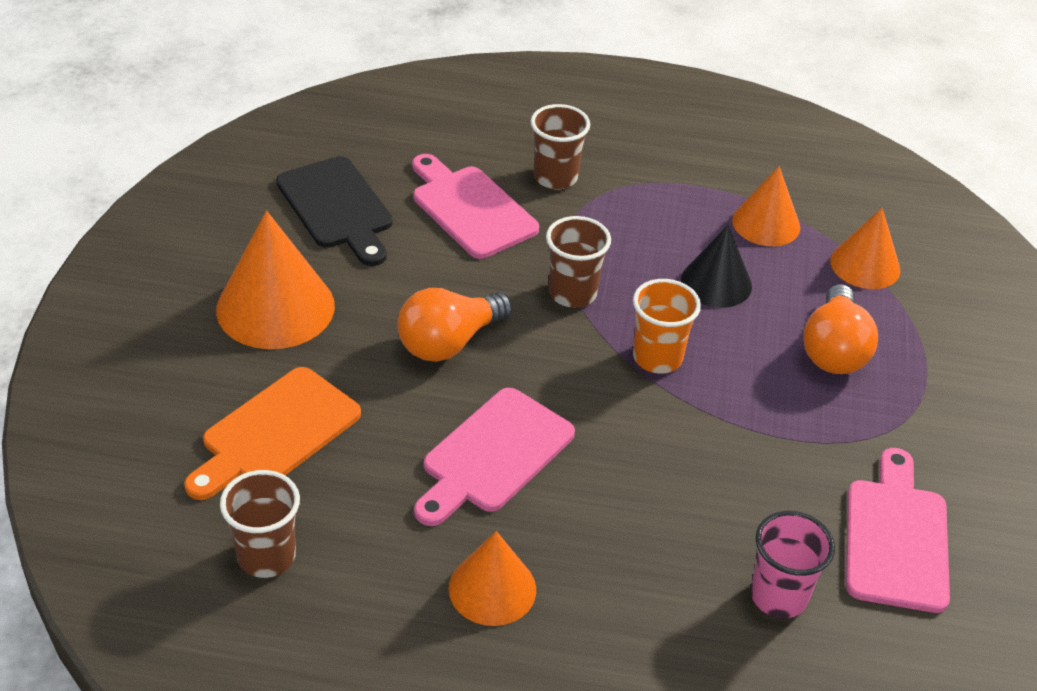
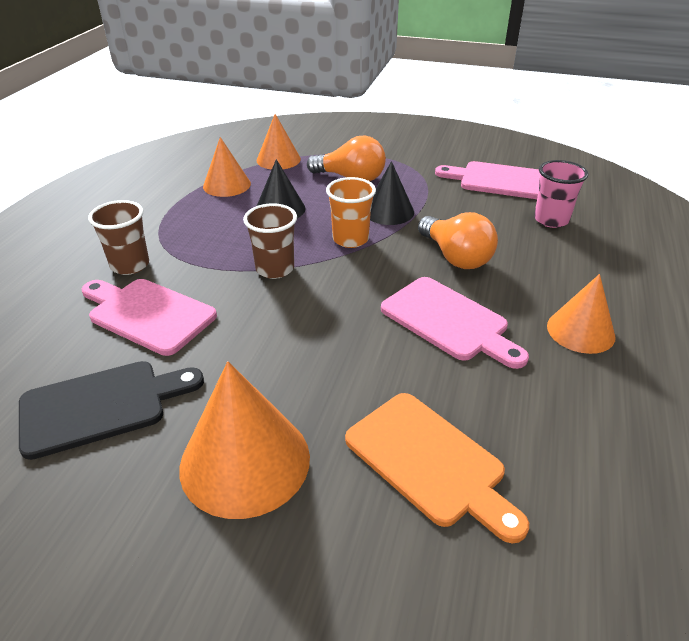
camera: 80 degrees left, 5 degrees down
(266, 556) = (587, 469): brown cup -> none
(449, 342) = (319, 337): orange light bulb -> orange light bulb (455, 257)
(470, 209) = (148, 314): pink cutting board -> pink cutting board turned 60 degrees clockwise
(744, 395) = (388, 211): none -> black cone

